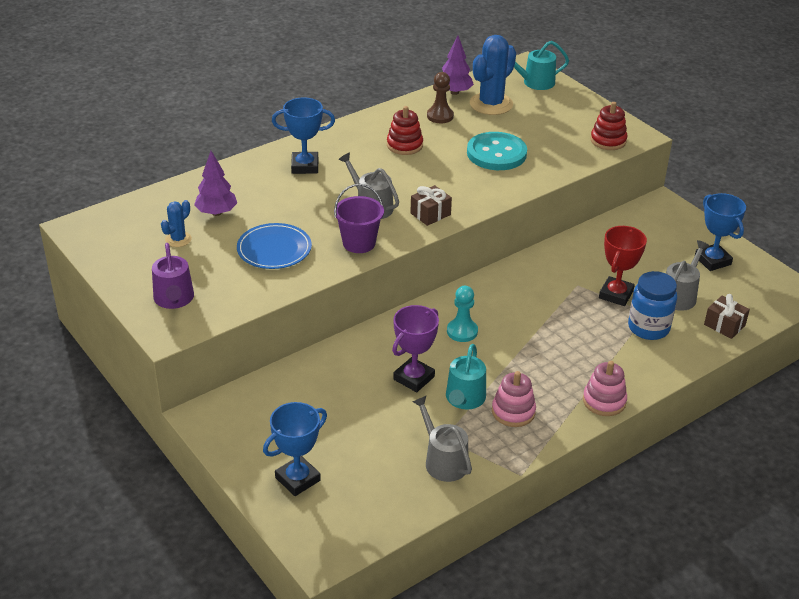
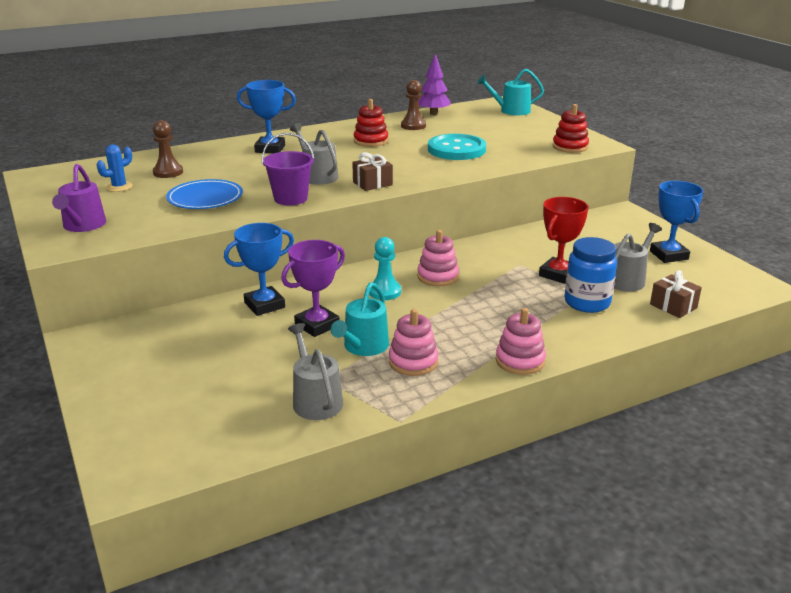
camera: 10 degrees right, 10 degrees down
(216, 212) = (168, 172): purple tree -> brown pawn
(297, 479) = (145, 402): blue trophy -> blue trophy (264, 305)
(491, 104) = (464, 121): blue cactus -> none
(505, 307) = (438, 276): none -> pink stacking toy

